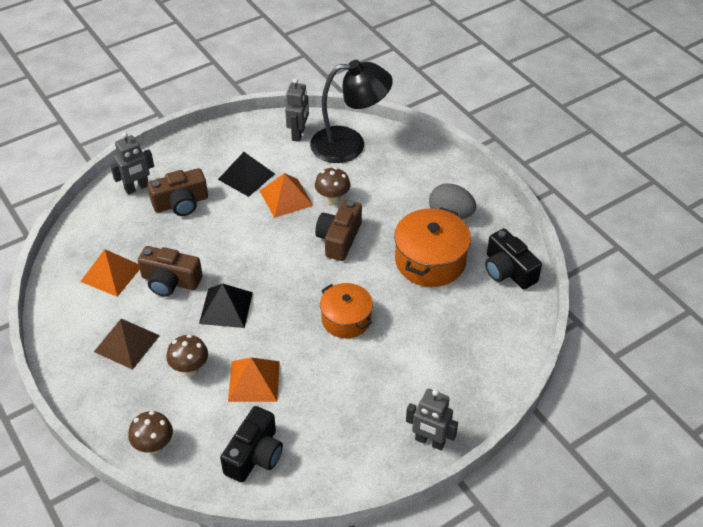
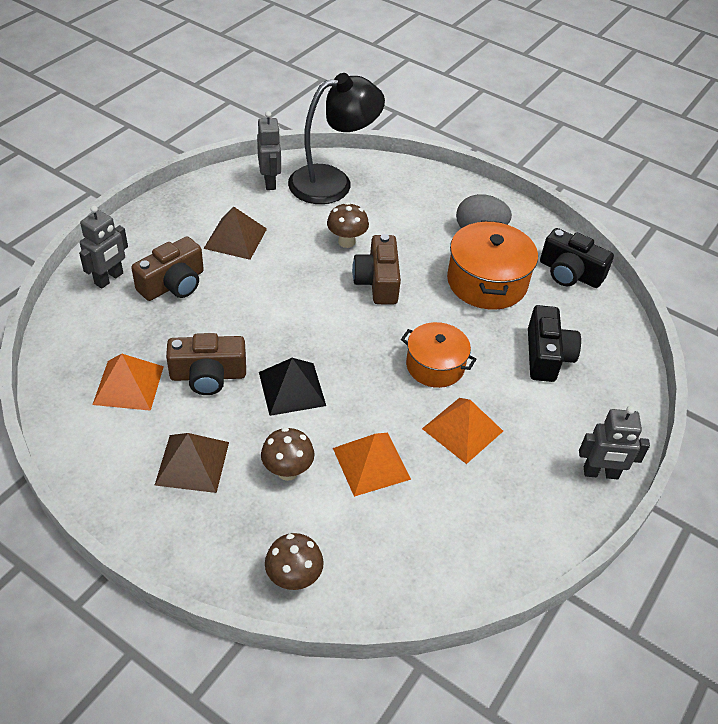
camera: 25 degrees left, 0 degrees up
(246, 176) = (235, 238): black pyramid -> brown pyramid
(254, 455) = (420, 550): black camera -> black camera (546, 356)
(286, 198) = (293, 251): orange pyramid -> orange pyramid (462, 429)

